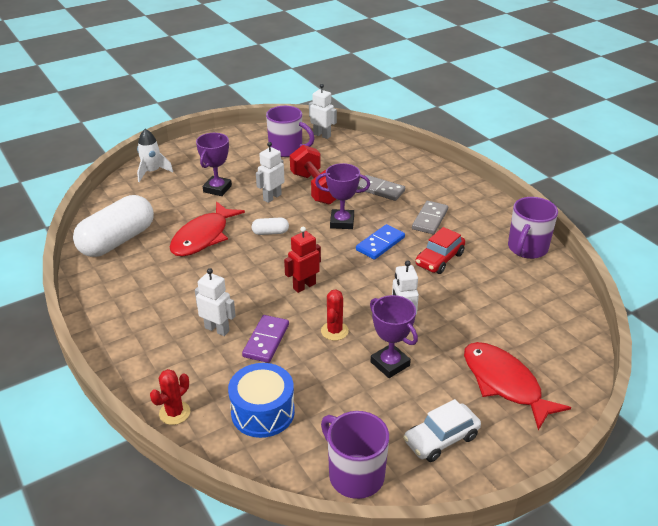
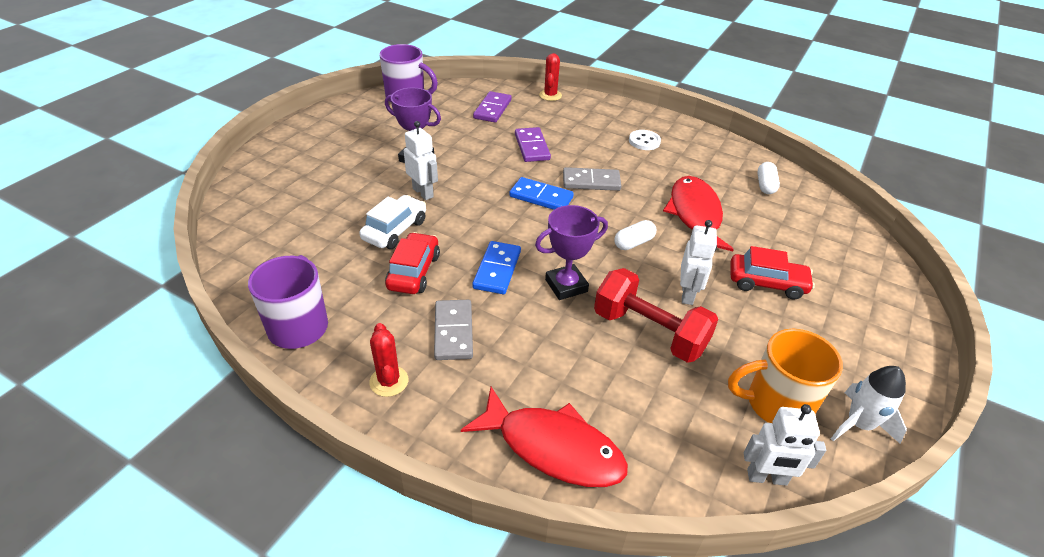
camera: 150 degrees right, 5 degrees up
(117, 241) = (765, 185): white capsule -> white capsule, size x0.43
(152, 172) = (877, 280): white rocket -> white rocket (859, 424)
(154, 312) = (644, 141): none -> white button
(217, 189) = (766, 283): purple trophy -> red car
(217, 329) = (579, 144): white robot -> none
(263, 412) = (492, 109): blue drum -> purple domino
(287, 150) = (776, 404): purple mug -> orange mug
(304, 286) = (541, 197): red robot -> blue domino
(334, 331) = (481, 168): red cactus -> red cactus (389, 381)
(380, 190) = (558, 365): grey domino -> grey domino (591, 181)
(441, 439) = (354, 126): white car -> white car (395, 230)
(504, 383) = (309, 170): red fish -> red fish (553, 448)

